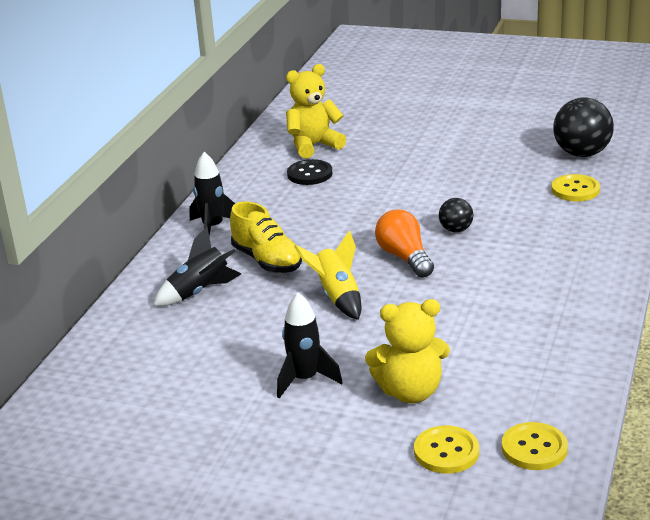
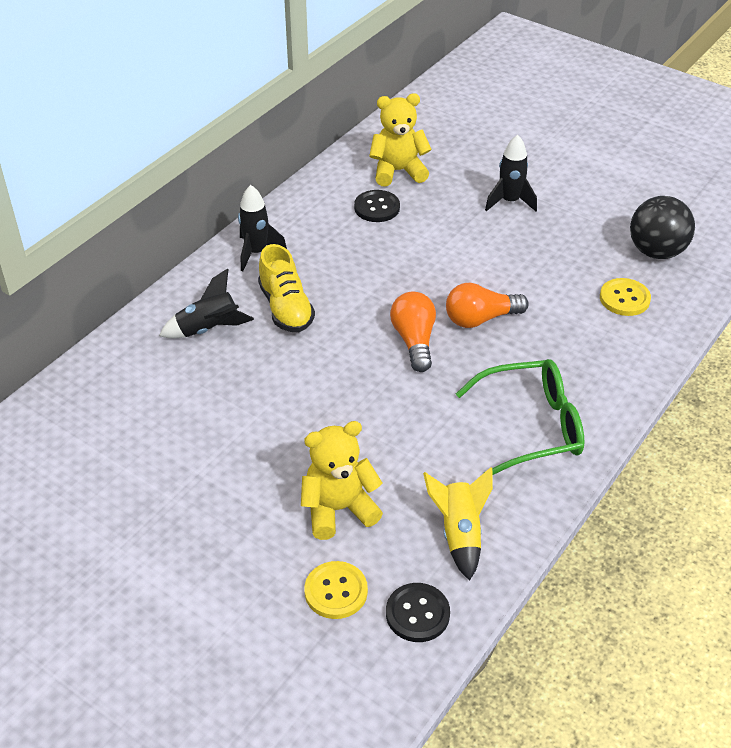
camera: 15 degrees right, 15 degrees up
(305, 380) = (252, 465): black rocket -> black rocket (509, 202)
(337, 297) = (328, 372): yellow rocket -> yellow rocket (459, 533)
(410, 392) = (338, 509): yellow teddy bear -> yellow teddy bear turned 150 degrees clockwise
(456, 230) = (480, 319): black ball -> orange light bulb
(534, 448) = (417, 614): yellow button -> black button
(550, 293) = (531, 426): none -> green glasses

